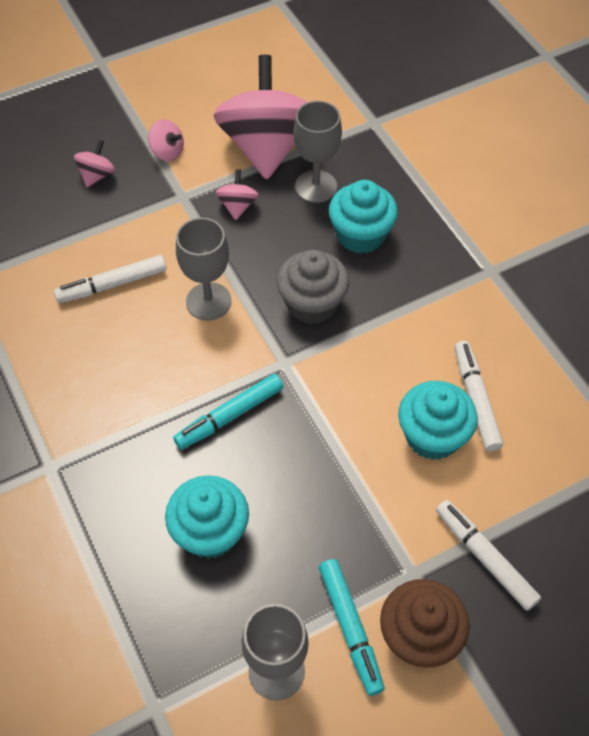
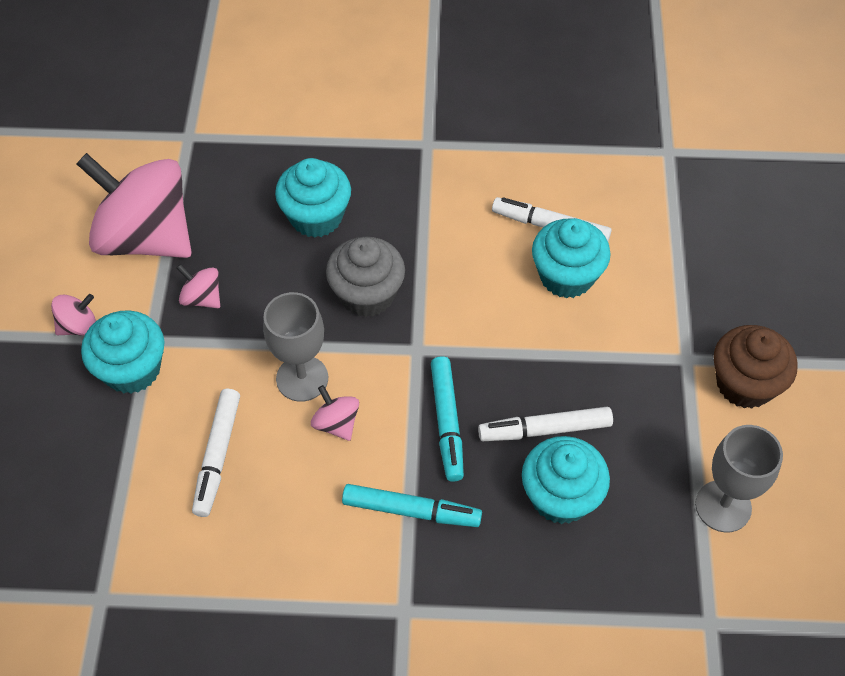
camera: 60 degrees left, 0 degrees up
(97, 175) = (55, 406): pink spinning top -> pink spinning top (336, 423)
(152, 199) = (132, 369): none -> turquoise cupcake
(316, 186) = (230, 222): grey goblet -> none
(350, 628) = (712, 430): turquoise marker -> turquoise marker (411, 511)
(485, 557) = (700, 301): white marker -> white marker (544, 429)

